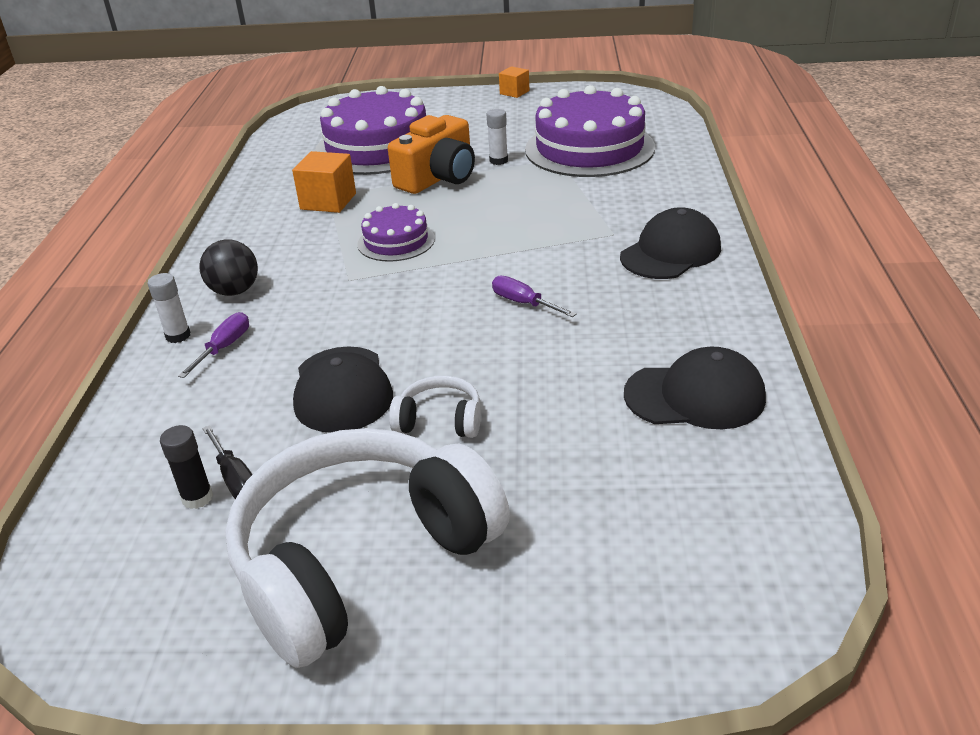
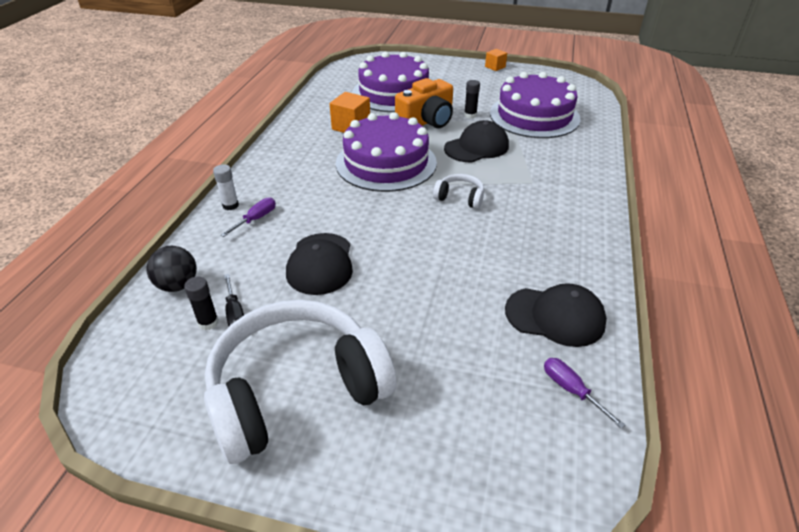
camera: 10 degrees right, 5 degrees up
(234, 291) = (274, 180): black ball -> black ball (178, 285)
(396, 241) = (386, 163): purple cake -> purple cake, size x1.94
(439, 420) = (376, 299): white headphones -> white headphones (460, 198)
(498, 161) = (470, 115): white glue stick -> black glue stick
(524, 303) = (457, 223): purple screwdriver -> purple screwdriver (571, 390)
(670, 252) = (568, 203): black cap -> black cap (476, 147)

